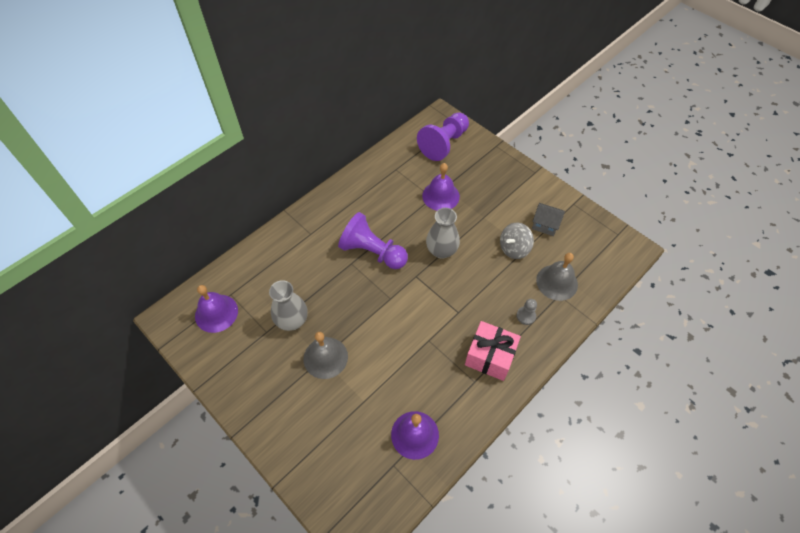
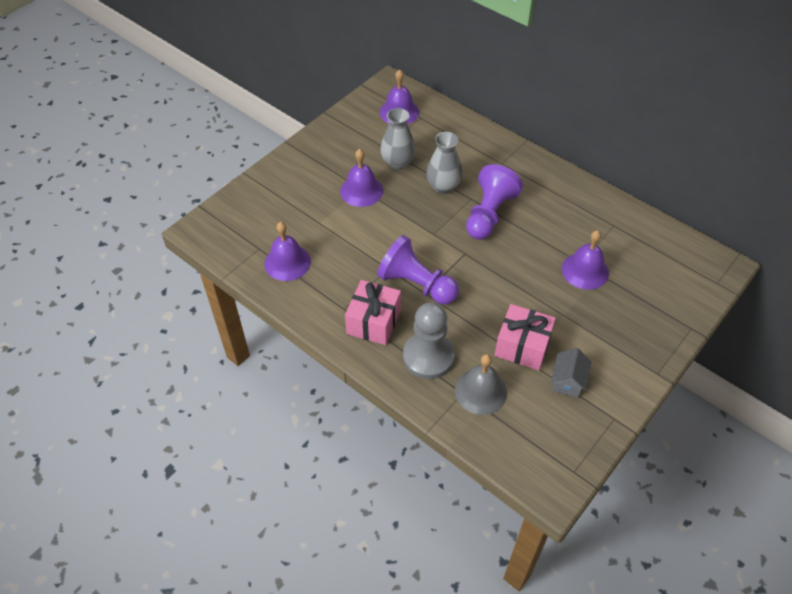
camera: 85 degrees right, 5 degrees down
(325, 357) = (361, 190): grey bell -> purple bell
(441, 250) = (504, 274): grey vase -> grey vase (443, 186)
(444, 144) = (673, 271): purple pawn -> purple pawn (416, 284)
(514, 248) = (522, 346): grey spinning top -> pink gift
(526, 316) = (428, 357): grey pawn -> grey pawn, size x2.25

